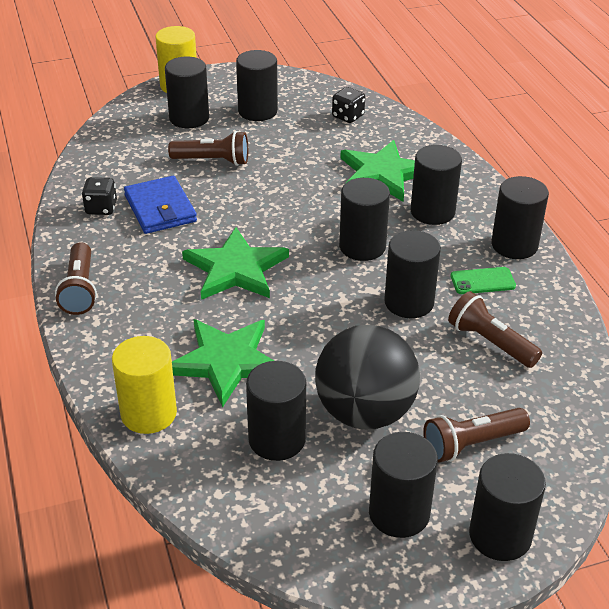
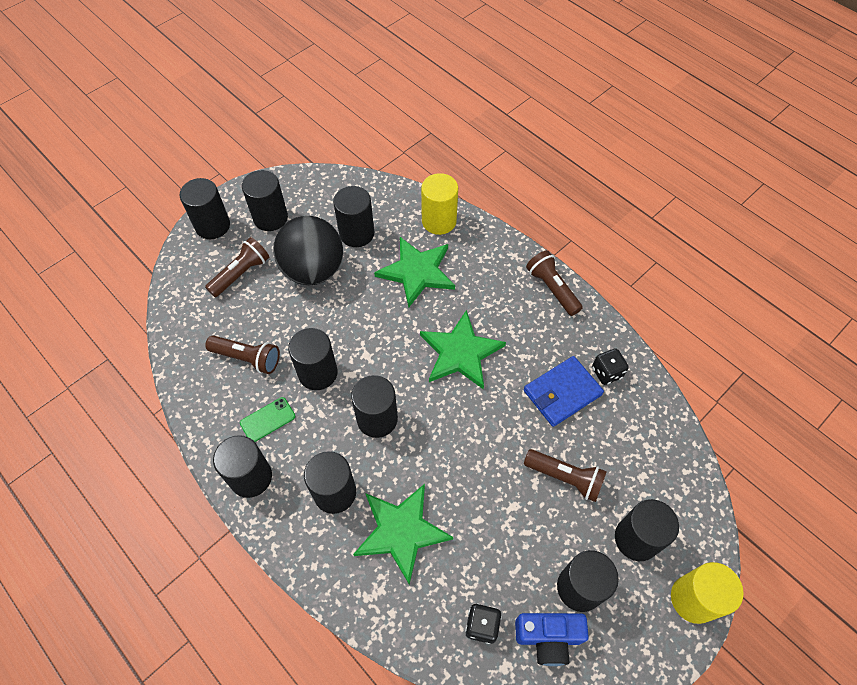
camera: 155 degrees right, 20 degrees up
(160, 208) = (562, 392): blue wallet -> blue wallet turned 75 degrees counterclockwise
(213, 161) = (565, 477): brown flashlight -> brown flashlight turned 135 degrees counterclockwise
(302, 99) = (548, 637): none -> blue camera

